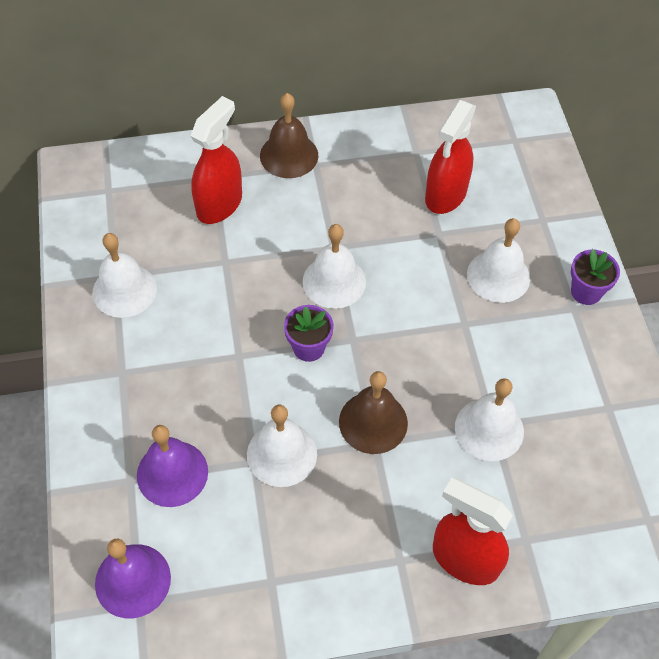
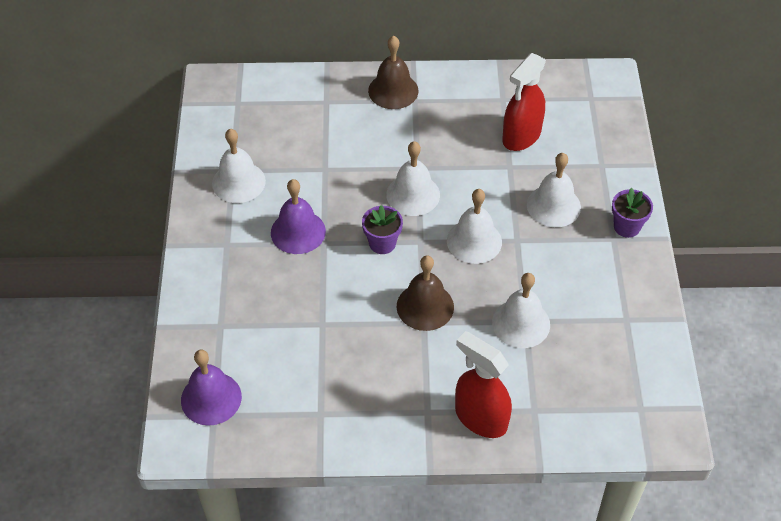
camera: 10 degrees right, 5 degrees down
(172, 473) = (255, 324): purple bell -> purple bell (298, 232)
(219, 204) = (328, 123): red spray bottle -> none
(282, 454) = (345, 321): white bell -> white bell (474, 241)

